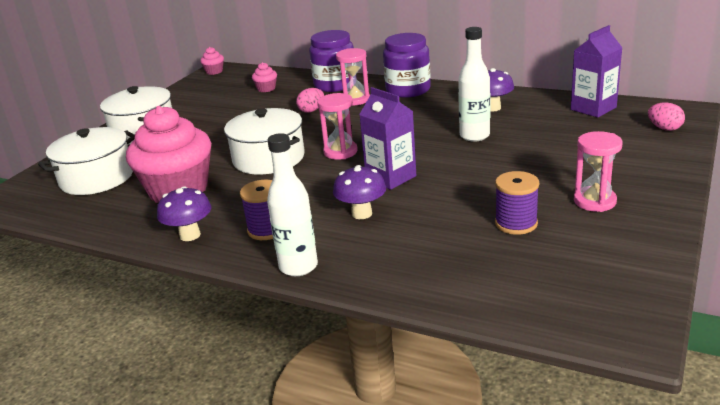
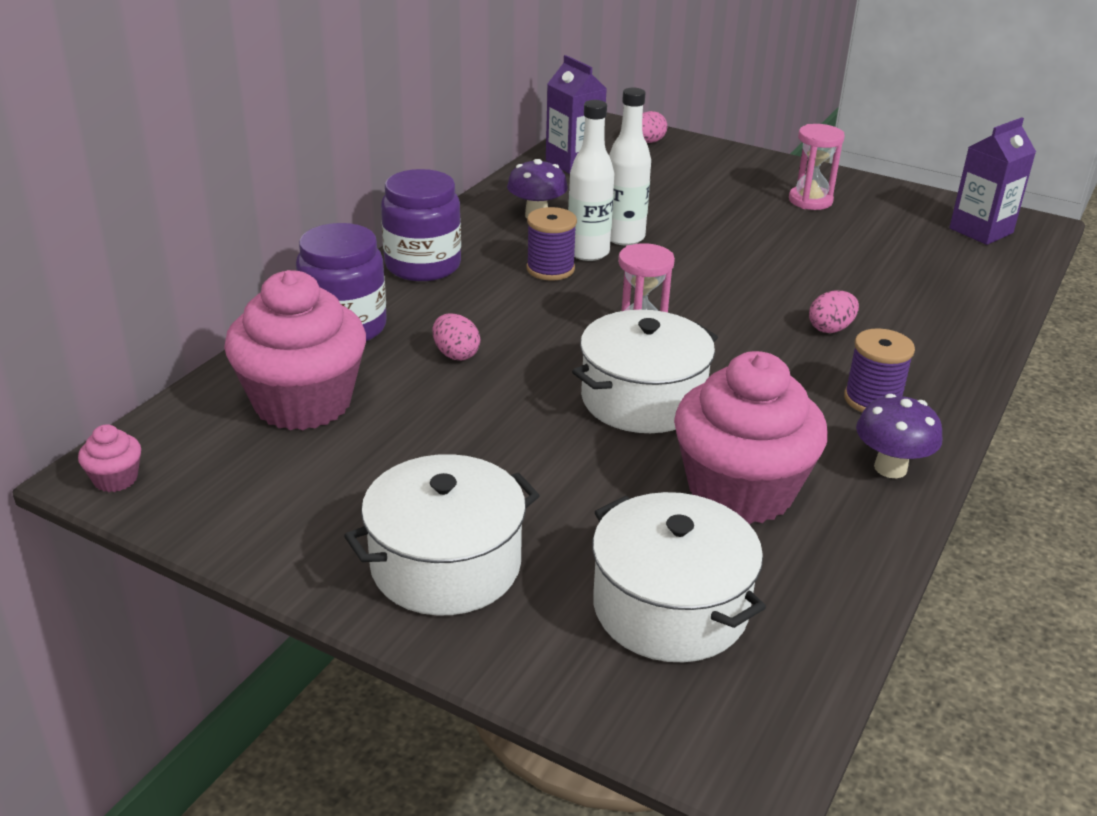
camera: 90 degrees left, 5 degrees up
(266, 89) = (303, 403): pink cupcake -> pink cupcake, size x2.49
(298, 267) = (960, 377): white bottle -> white bottle (588, 252)
(355, 100) = (434, 312): pink hourglass -> none
(362, 214) = (830, 329): purple mushroom -> pink egg
(391, 177) = (733, 302): purple carton -> purple carton (981, 231)
(516, 223) = (855, 243): purple spool -> purple spool (550, 269)

